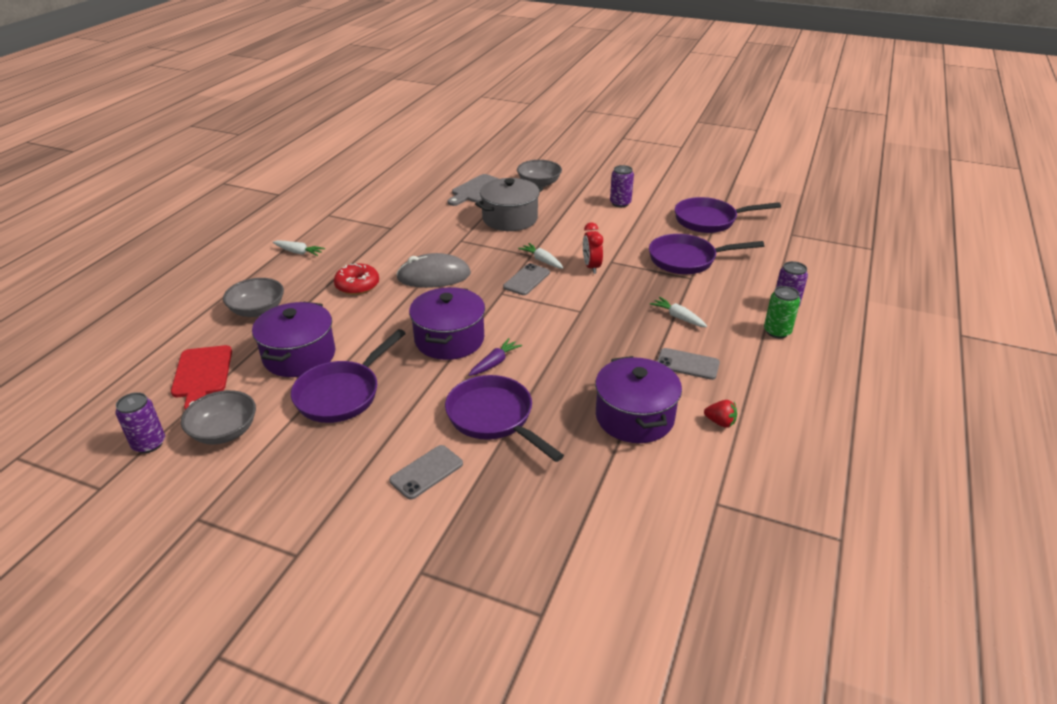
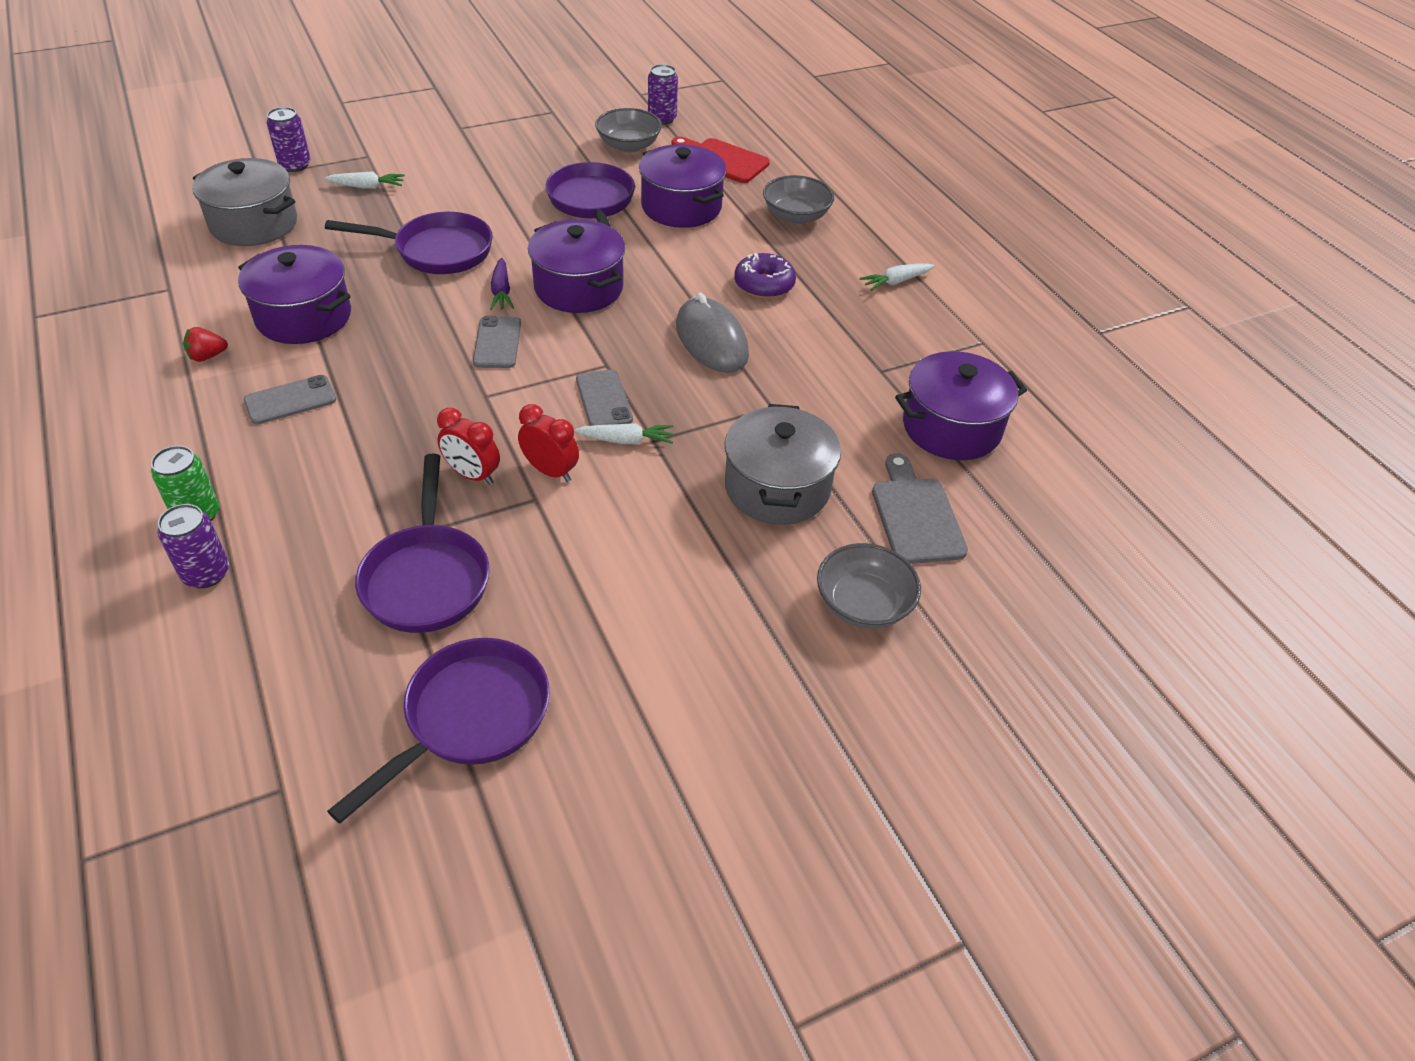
camera: 130 degrees right, 10 degrees up
(357, 285) = (764, 285): red donut -> purple donut
(409, 201) = (951, 427): none -> purple pot
(426, 472) = (440, 196): grey phone -> grey phone (497, 343)
(434, 276) = (711, 340): grey mouse -> grey mouse turned 60 degrees counterclockwise
(600, 539) = (254, 224): none -> grey pot
(620, 203) = (671, 651): purple can -> purple can (295, 165)
(628, 282) = (472, 475): none -> red clock
(678, 317) = (353, 458): white carrot -> white carrot (367, 187)
(687, 259) = (427, 578): purple pan -> purple pan turned 135 degrees clockwise

